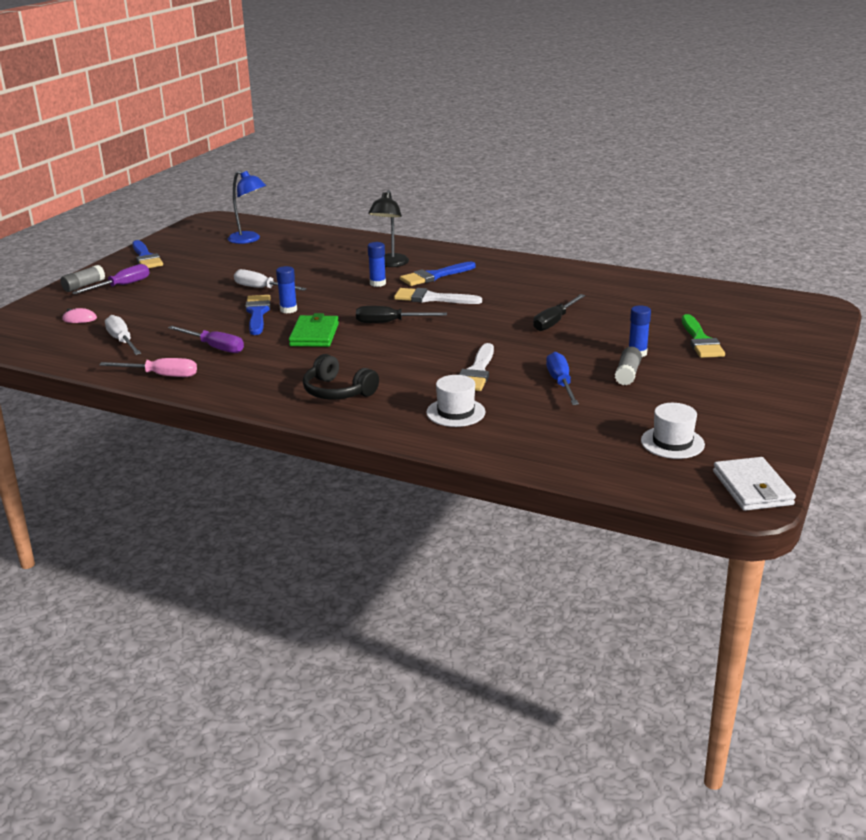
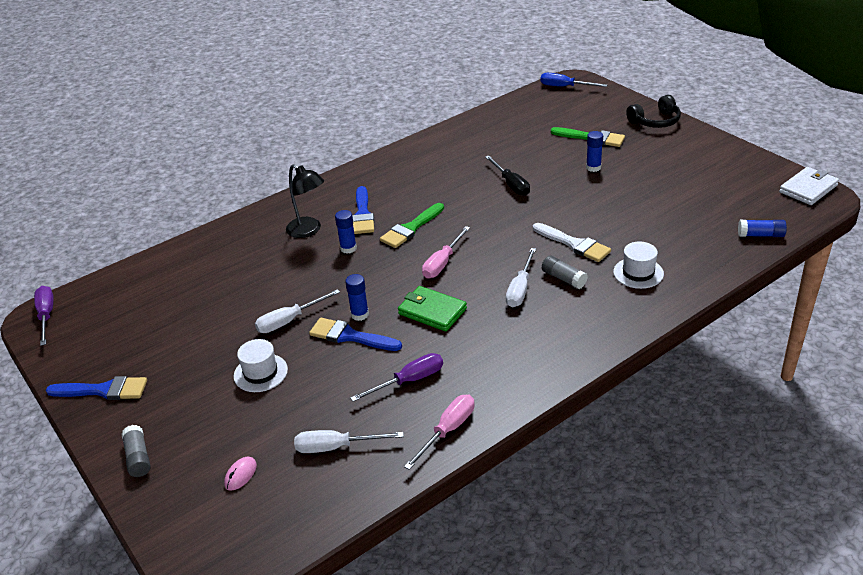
camera: 60 degrees left, 10 degrees up
(122, 286) = (173, 424): purple screwdriver -> purple screwdriver (46, 316)
(249, 239) = (140, 302): blue lamp -> none
(337, 391) = (561, 324): black headphones -> black headphones (655, 121)
(378, 363) = (520, 289): none -> white screwdriver
(389, 322) = (442, 263): black screwdriver -> pink screwdriver
(432, 298) = (411, 228): white brush -> green brush
(560, 383) = (620, 213): blue screwdriver -> blue screwdriver (565, 87)
(602, 470) = (760, 235): none -> blue glue stick
(627, 374) = (624, 182): grey glue stick -> grey glue stick (563, 279)
(672, 442) = (736, 197): white hat -> white hat (260, 373)
(752, 488) = (808, 189): white wallet -> white wallet turned 60 degrees counterclockwise

